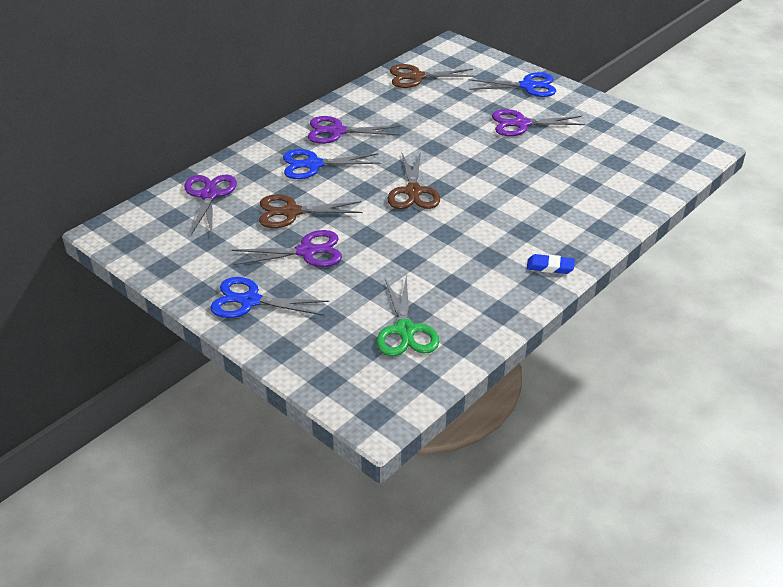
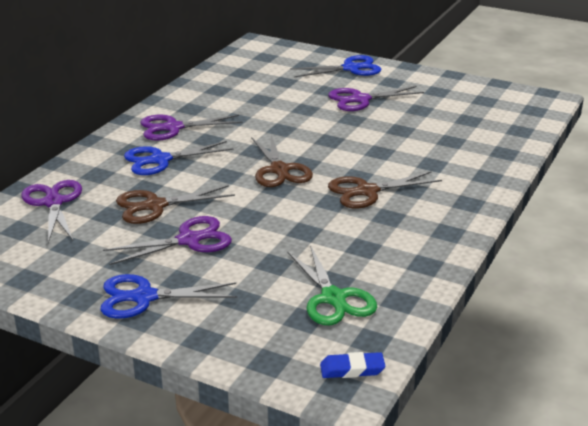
camera: 15 degrees left, 10 degrees down
(416, 77) = (235, 73): brown scissors -> brown scissors (367, 191)
(550, 267) = (454, 217): blue eraser -> blue eraser (352, 369)

